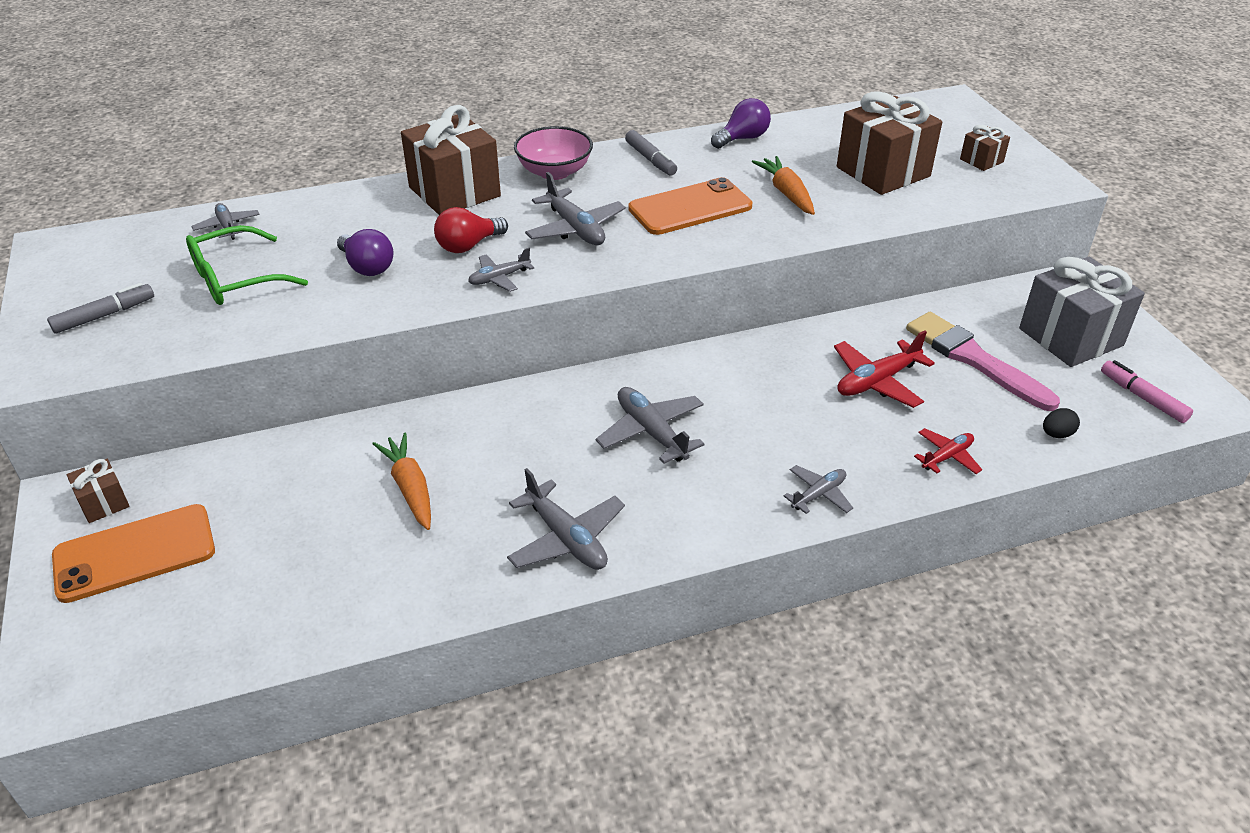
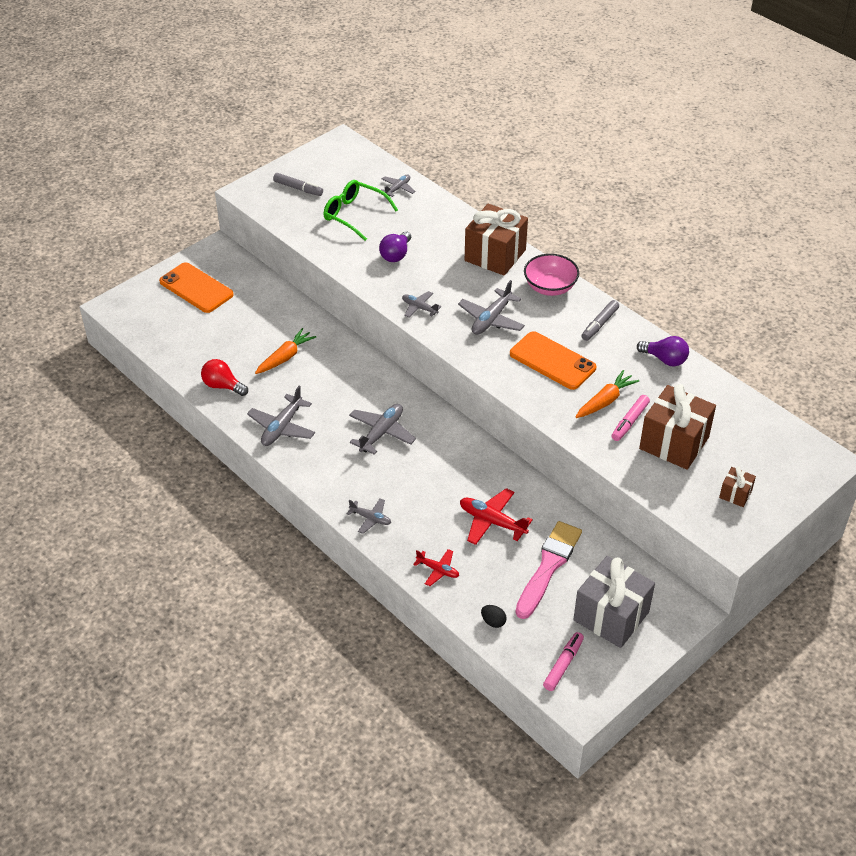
camera: 65 degrees right, 5 degrees up
(104, 503) = (220, 262): brown gift -> none
(468, 246) = (442, 283): red light bulb -> red light bulb (223, 386)
(832, 188) = (630, 422): none -> pink marker

